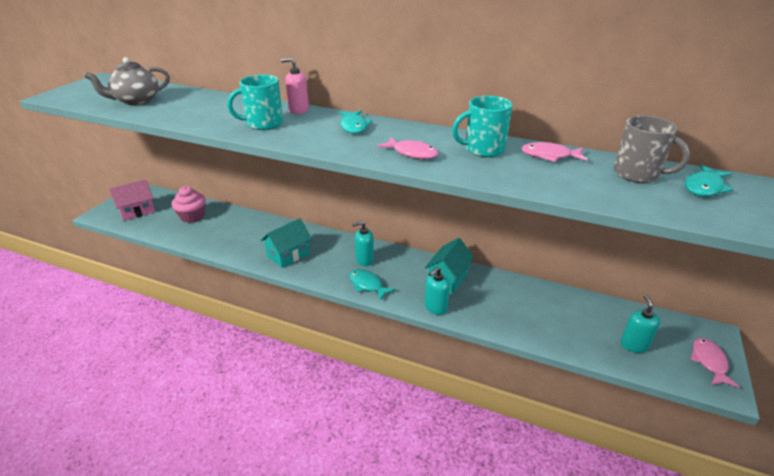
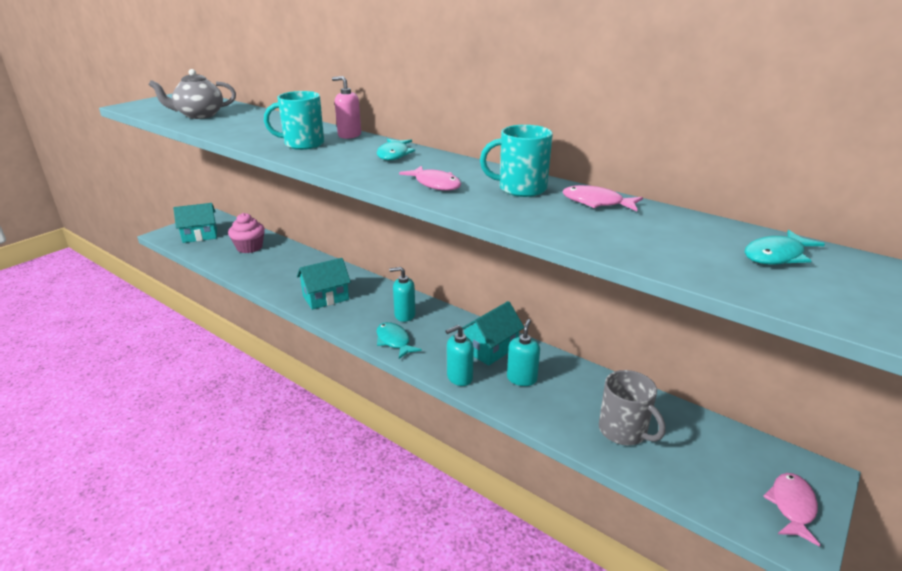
camera: 15 degrees right, 5 degrees down
(137, 211) = (200, 235): pink house -> turquoise house
(634, 345) = (692, 465): turquoise soap dispenser -> turquoise soap dispenser (522, 378)
(637, 174) = (695, 232): grey mug -> grey mug (623, 431)

